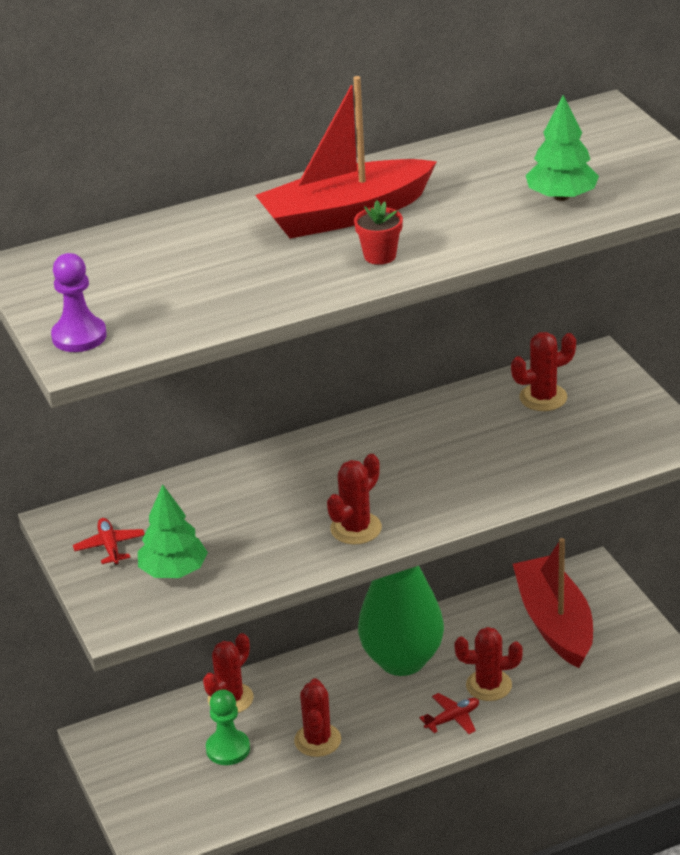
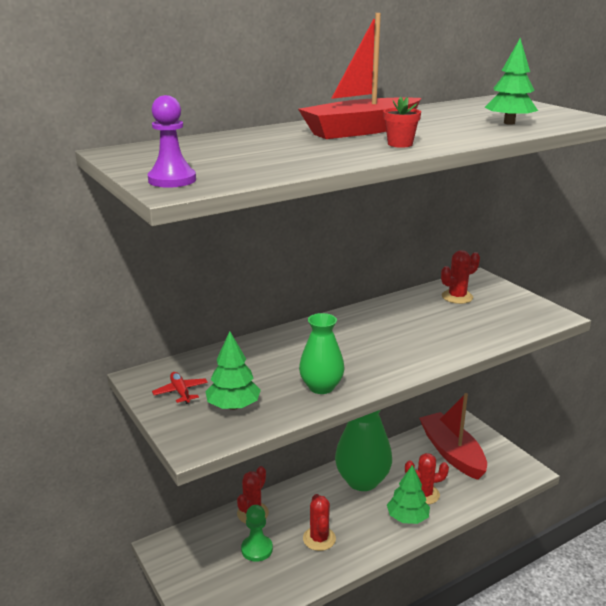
camera: 10 degrees left, 10 degrees down
(293, 548) = (321, 387): none -> green vase
(356, 528) = (363, 373): red cactus -> none
(452, 719) = (407, 518): red plane -> green tree

